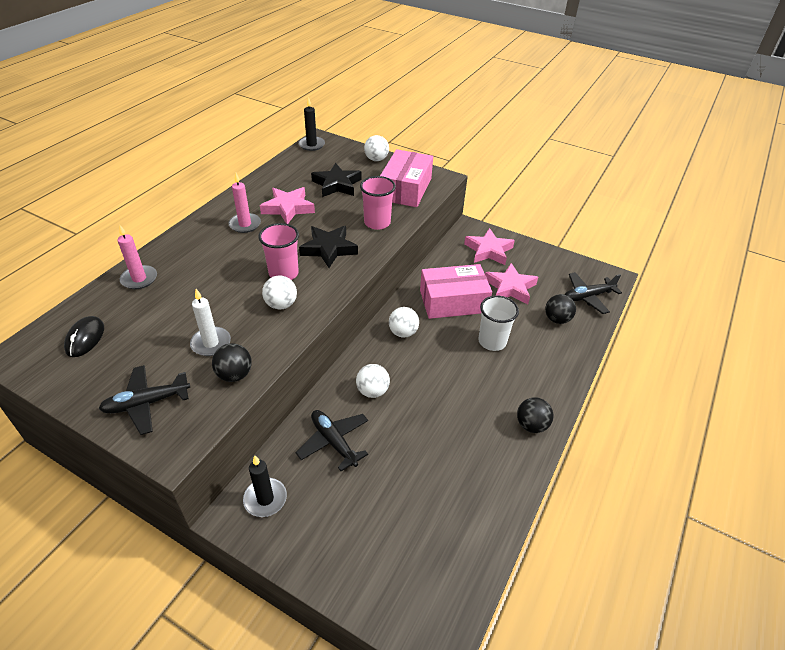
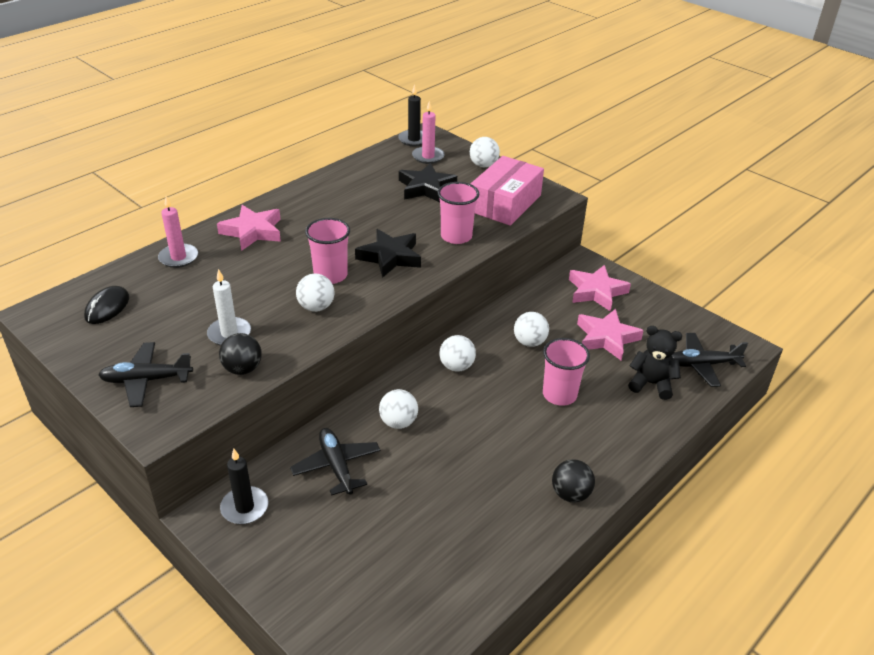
camera: 15 degrees right, 5 degrees down
(245, 224) = (307, 217): pink candle -> pink candle (428, 157)
(288, 208) = (361, 206): pink star -> pink star (253, 232)
(453, 301) = (529, 342): pink box -> white ball
(492, 341) = (559, 395): white cup -> pink cup
(557, 319) = (651, 384): black ball -> black teddy bear

